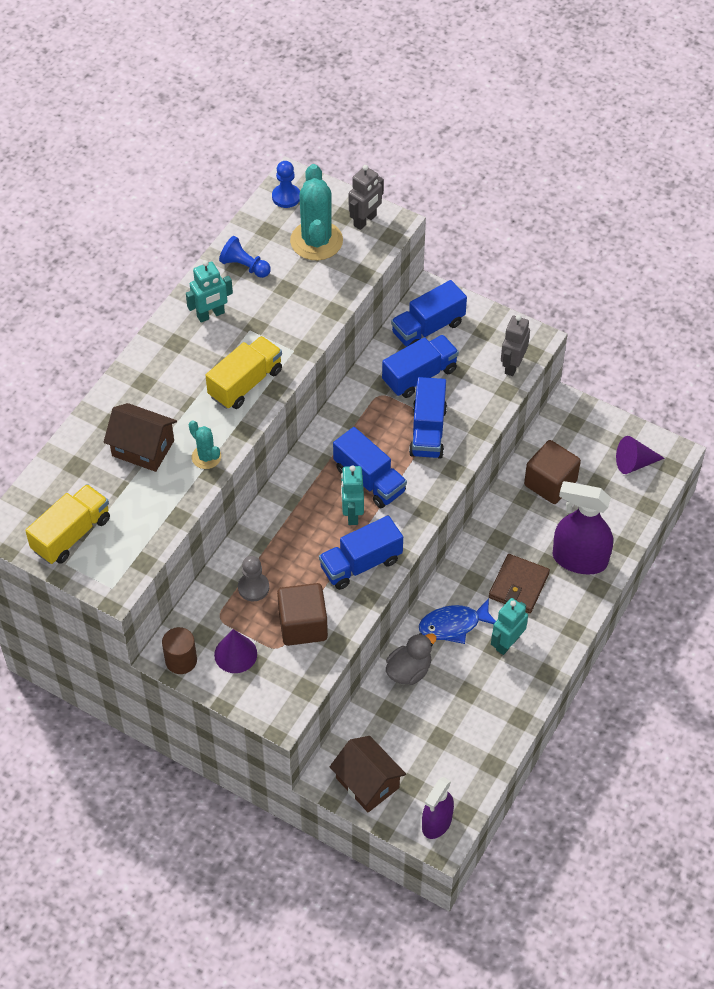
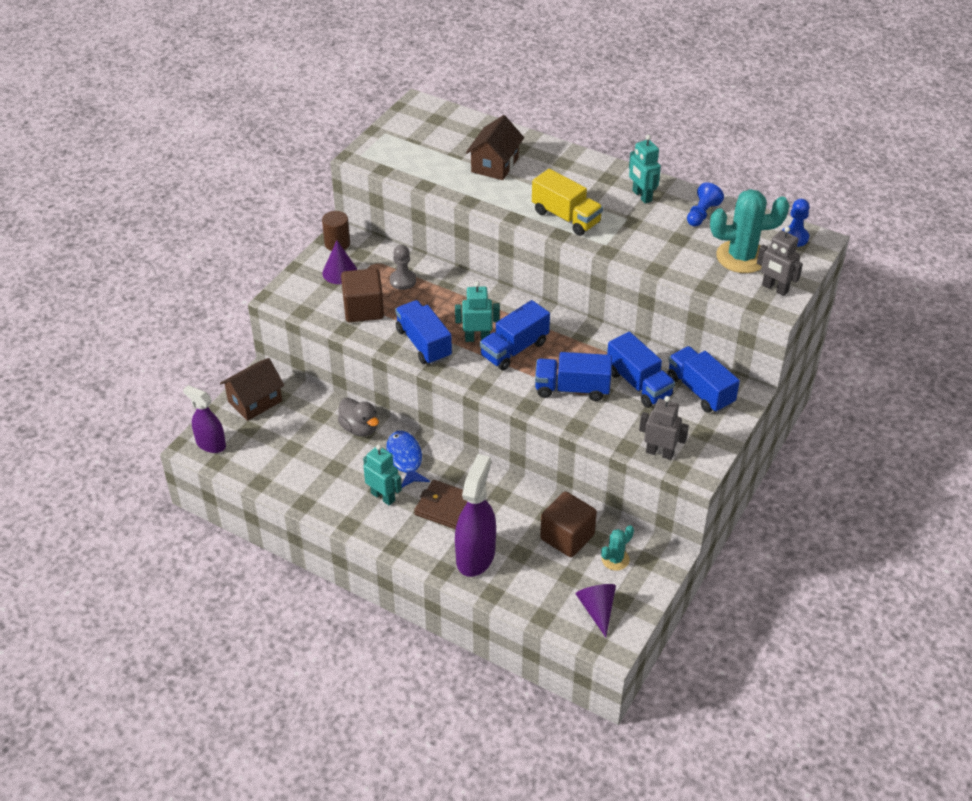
camera: 90 degrees right, 10 degrees down
(71, 534) = (411, 134): yellow truck -> none
(206, 457) = (486, 198): turquoise cactus -> turquoise cactus (615, 559)

